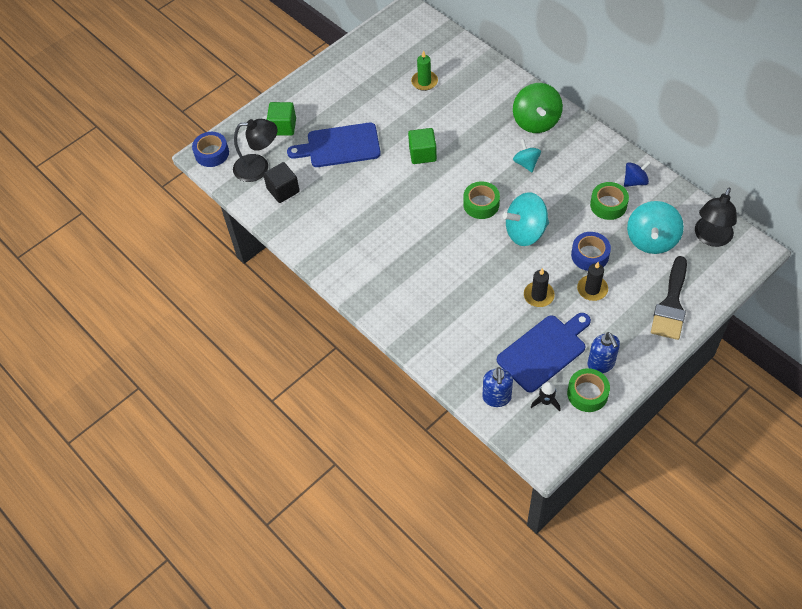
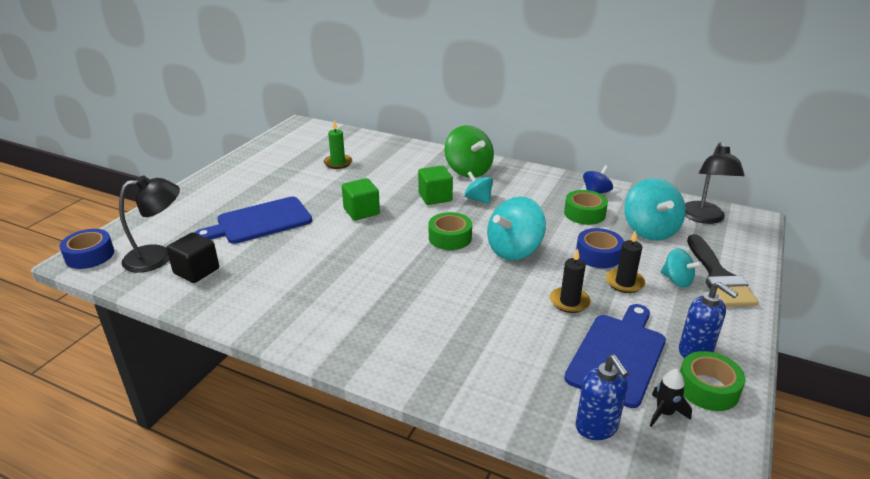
camera: 25 degrees left, 25 degrees down
(283, 127) = (184, 218): green cube -> green cube (435, 197)
(634, 298) = (677, 280): none -> turquoise spinning top

